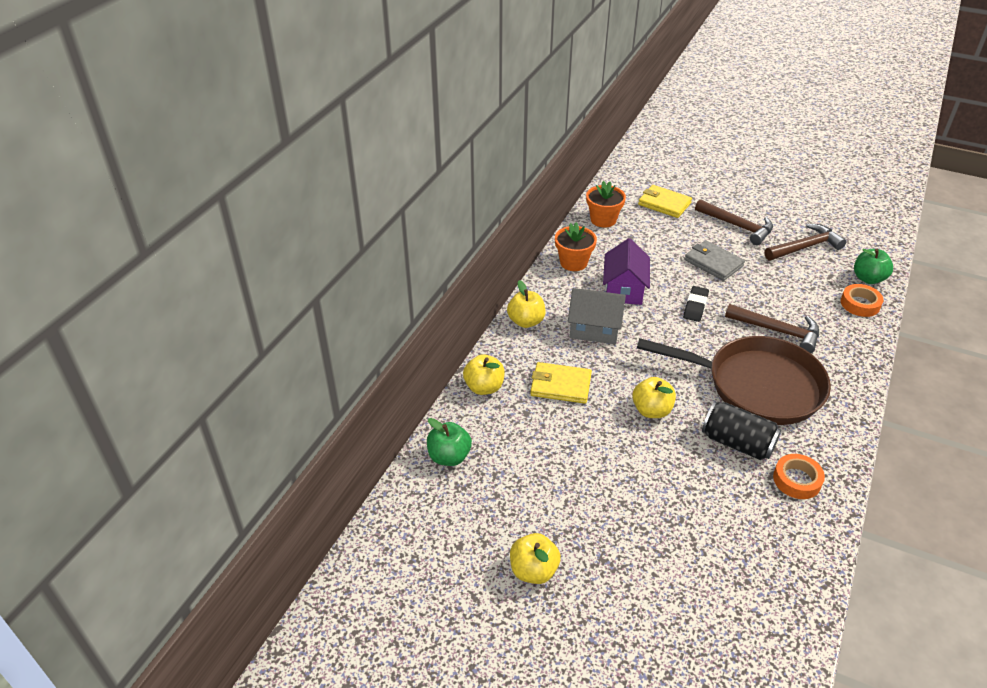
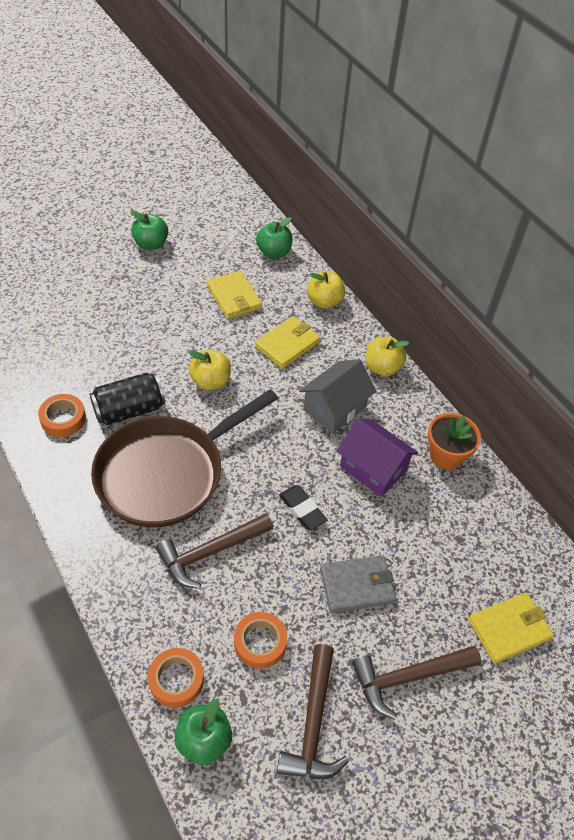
camera: 120 degrees right, 10 degrees up
(533, 570) = (151, 244): yellow apple -> green apple
(541, 451) = (234, 297): none -> yellow wallet
(603, 220) = (511, 535): orange flower pot -> none
(796, 283) = (260, 642): none -> orange tape

